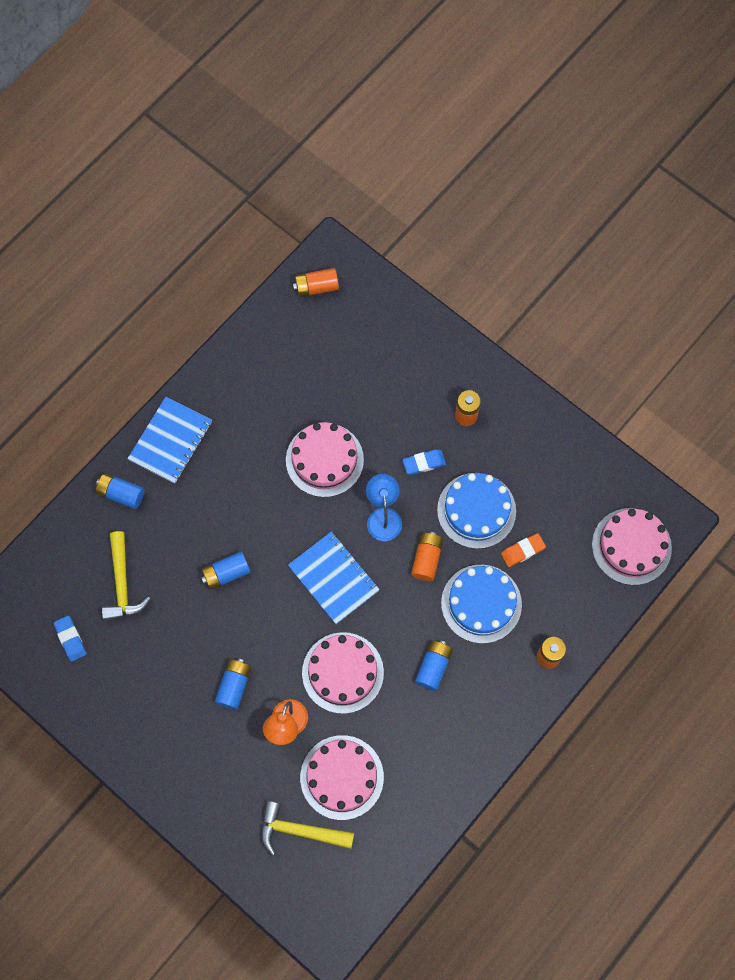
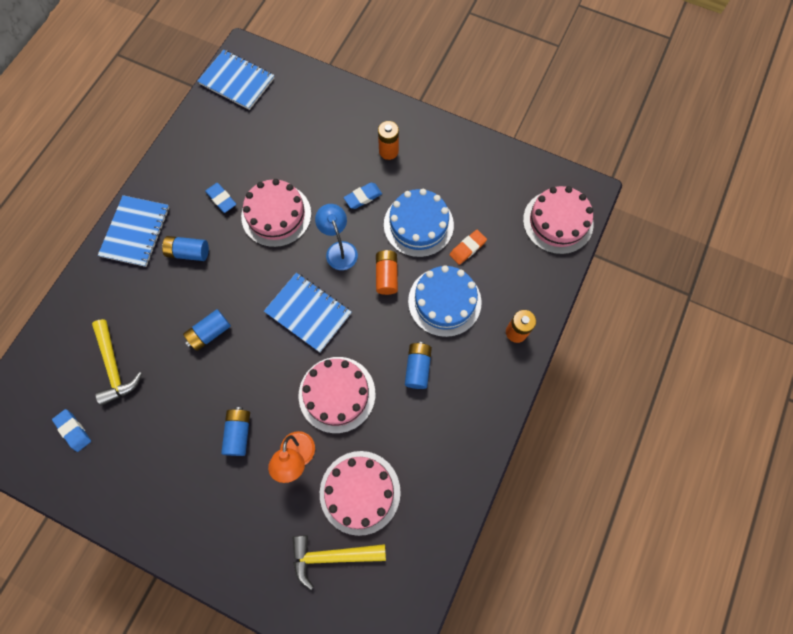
camera: 15 degrees left, 0 degrees up
(121, 494) = (99, 287): blue battery -> blue battery (188, 252)
(269, 426) = (221, 199): none -> blue eraser
(316, 287) = (237, 81): orange battery -> blue notebook

